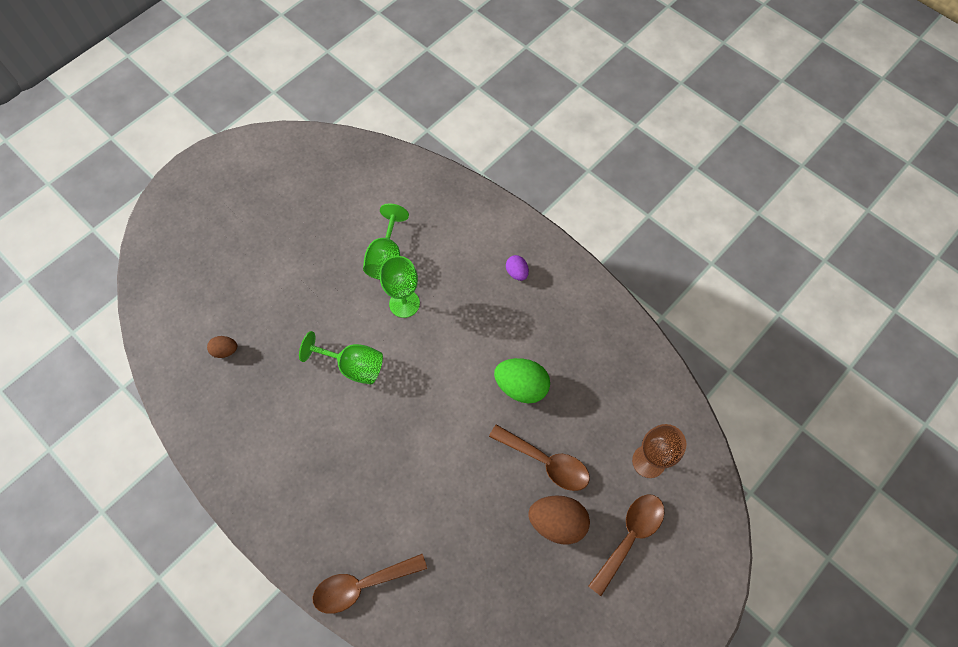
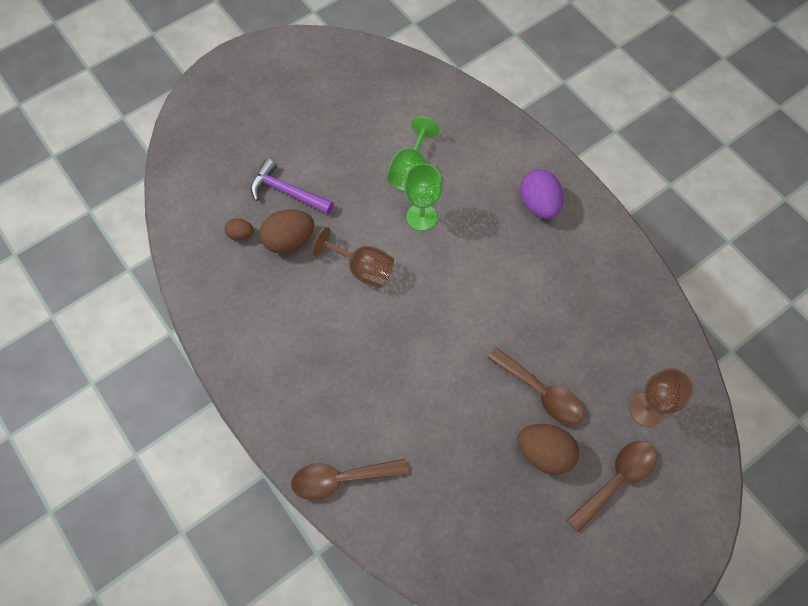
camera: 10 degrees right, 0 degrees up
(266, 299) = (287, 192): none -> purple hammer
(275, 349) = (289, 240): none -> brown egg
(353, 366) = (362, 268): green goblet -> brown goblet
(517, 272) = (538, 204): purple egg -> purple egg, size x1.88
(521, 386) = (527, 315): green egg -> none

